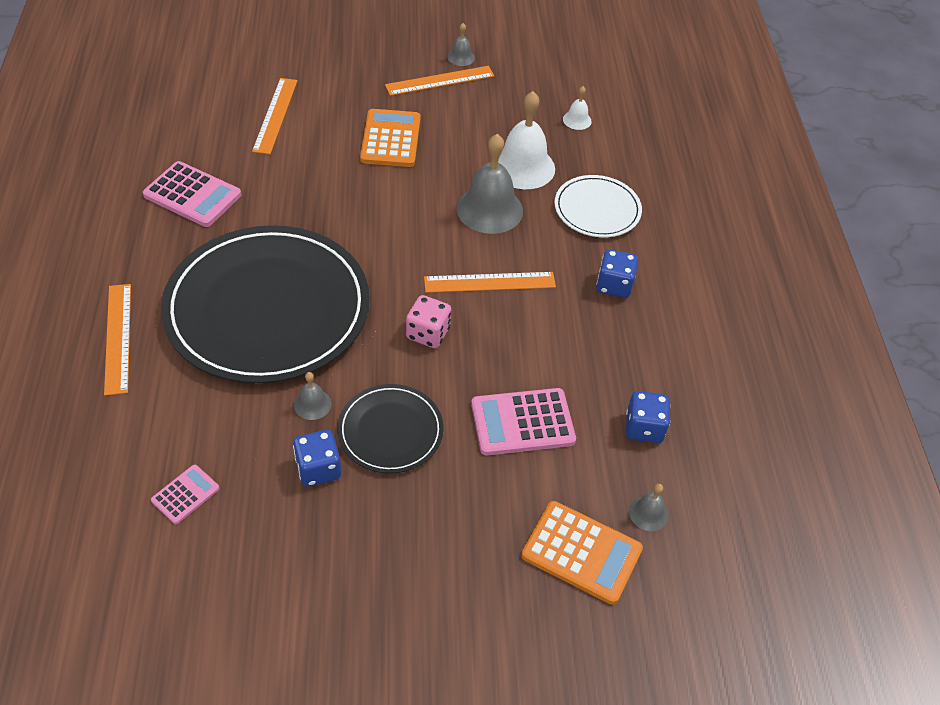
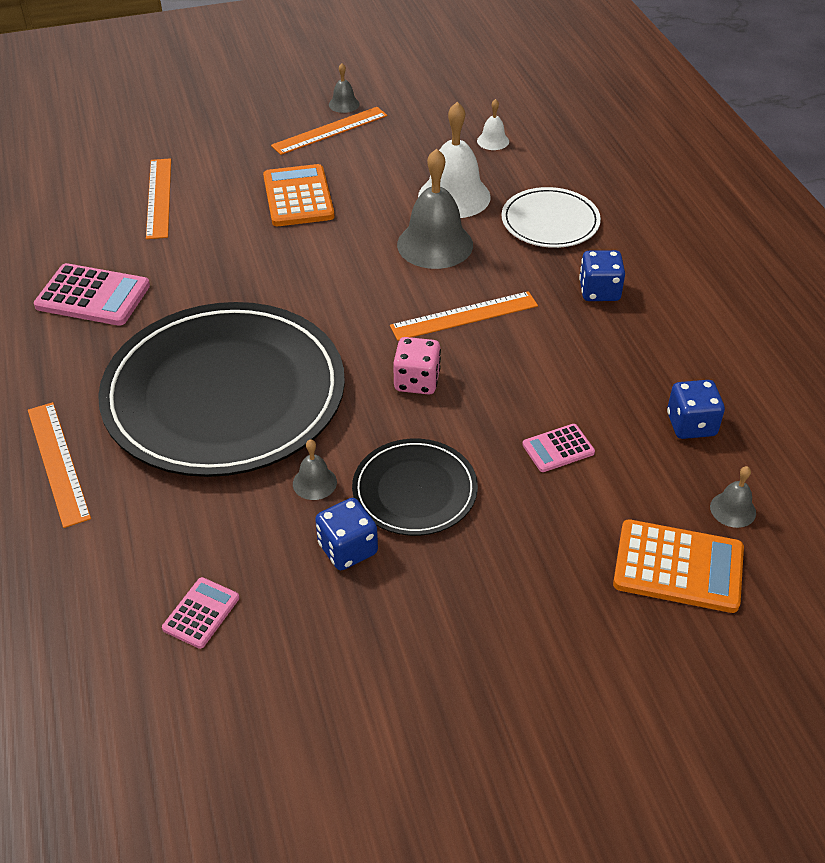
camera: 10 degrees left, 5 degrees down
(522, 422) = (558, 448): pink calculator -> pink calculator, size x0.55

